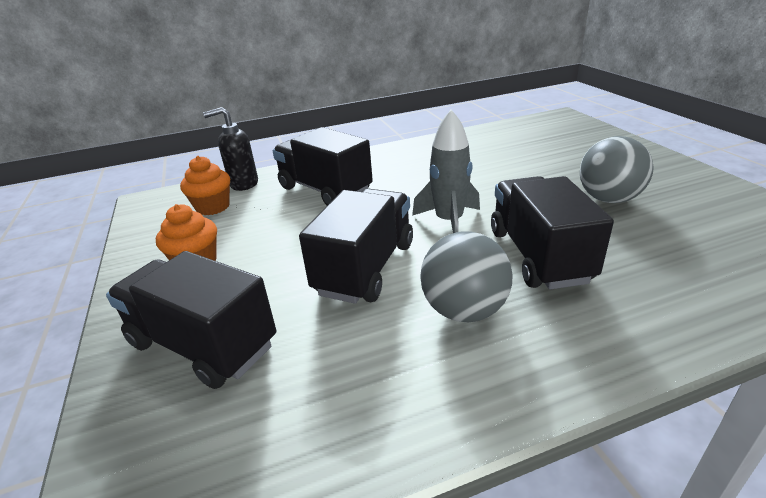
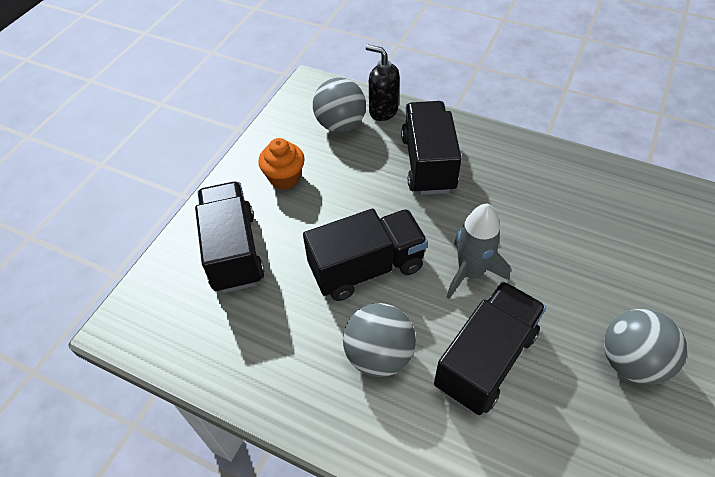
camera: 45 degrees right, 20 degrees up
(213, 207) = (340, 125): orange cupcake -> grey ball

